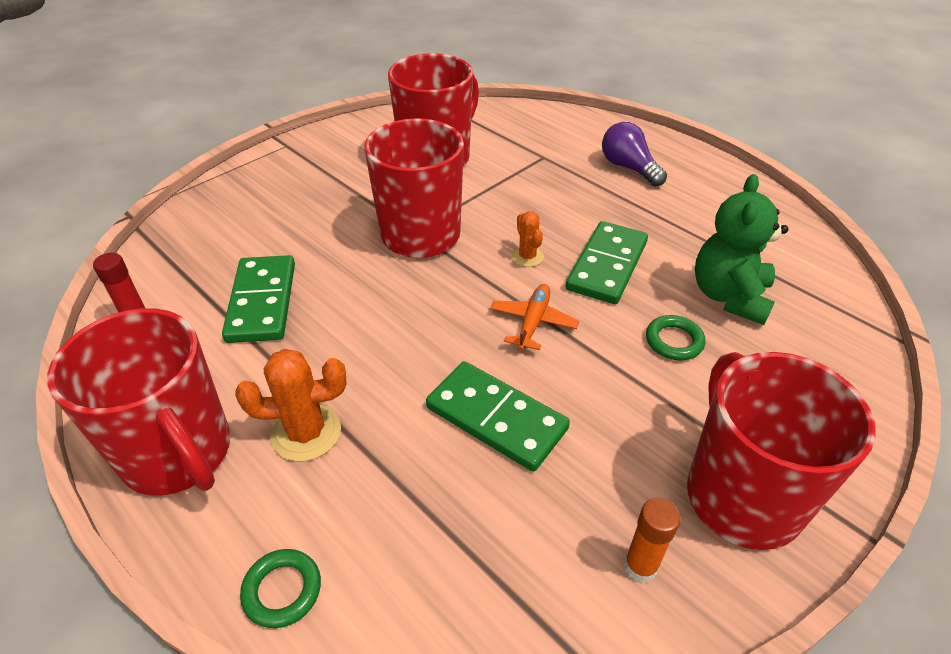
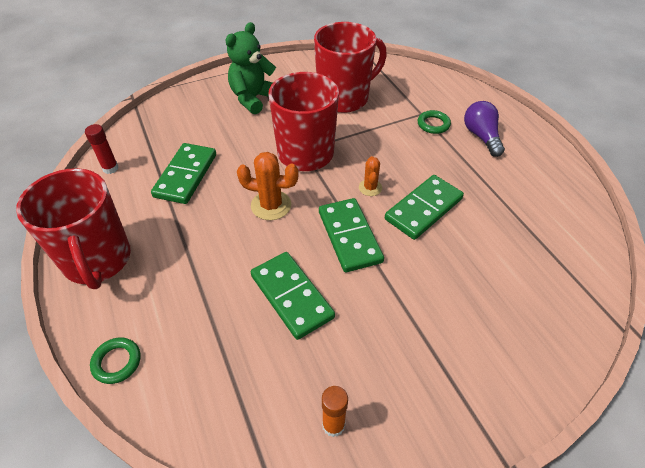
camera: 20 degrees right, 5 degrees up
(306, 433) = (173, 269): orange cactus -> orange cactus (271, 205)
(533, 322) = (350, 236): orange plane -> green domino
(674, 341) = (442, 278): green ring -> green ring (433, 124)
(729, 296) = (503, 256): green teddy bear -> green teddy bear (253, 98)
(741, 495) = (428, 402): red mug -> none

